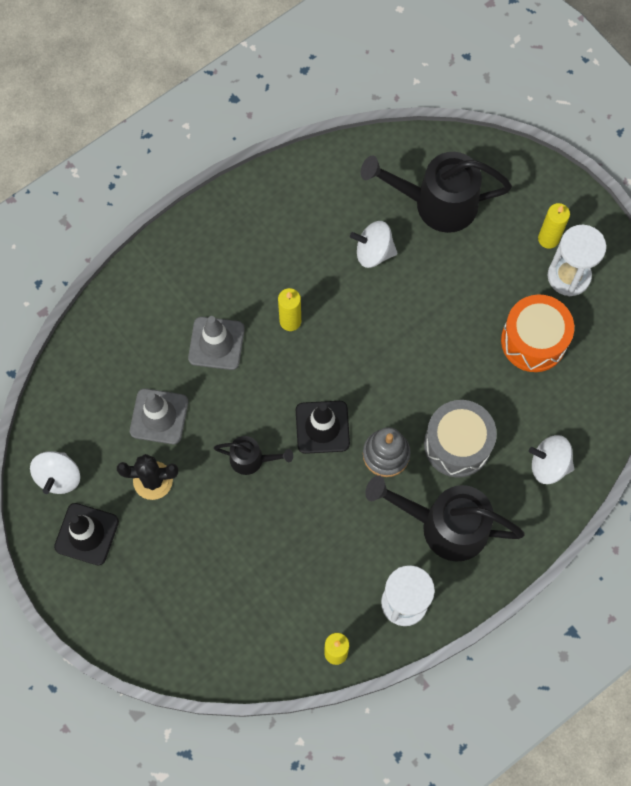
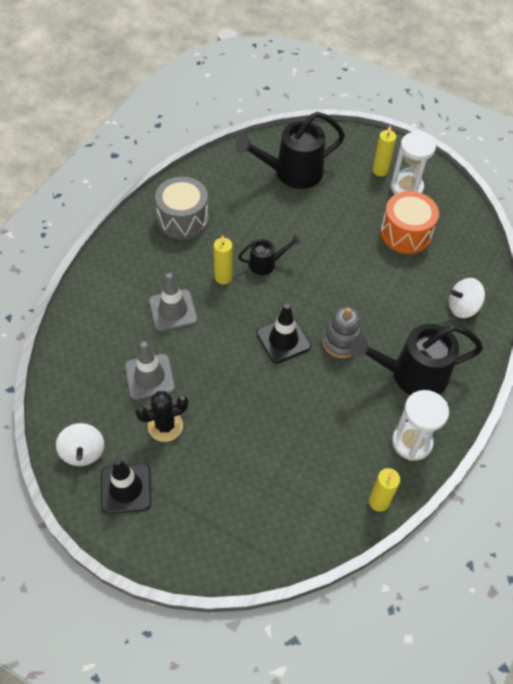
camera: 25 degrees left, 15 degrees down
(252, 459) = (239, 382): black watering can -> black watering can (266, 264)
(373, 252) = (263, 215): white spinning top -> none
(457, 444) = (390, 317): grey drum -> grey drum (183, 219)

